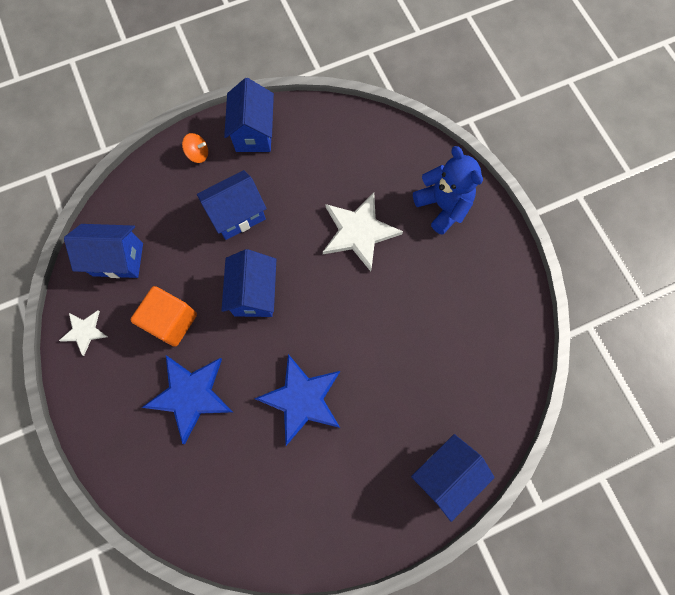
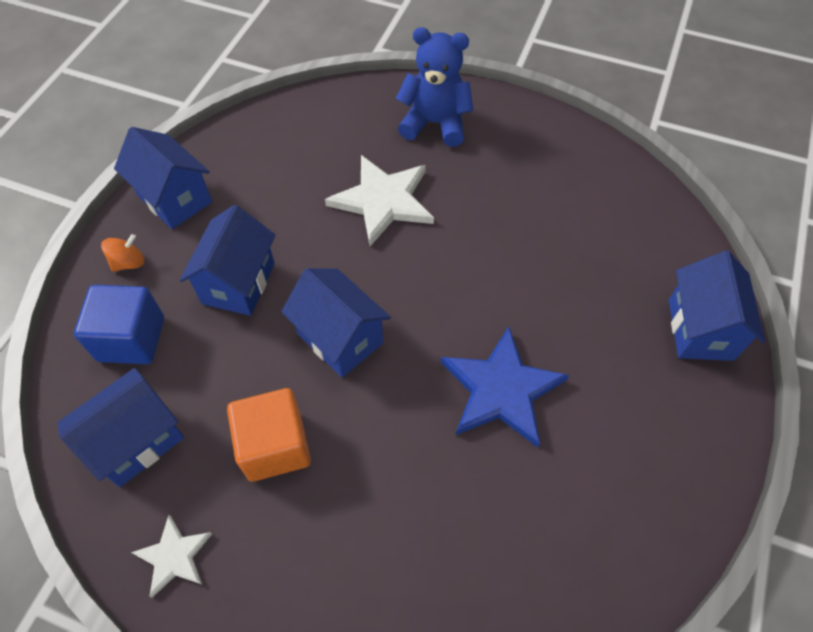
camera: 45 degrees left, 15 degrees down
(162, 201) = (131, 339): none -> blue cube
(190, 395) = (382, 499): blue star -> none

